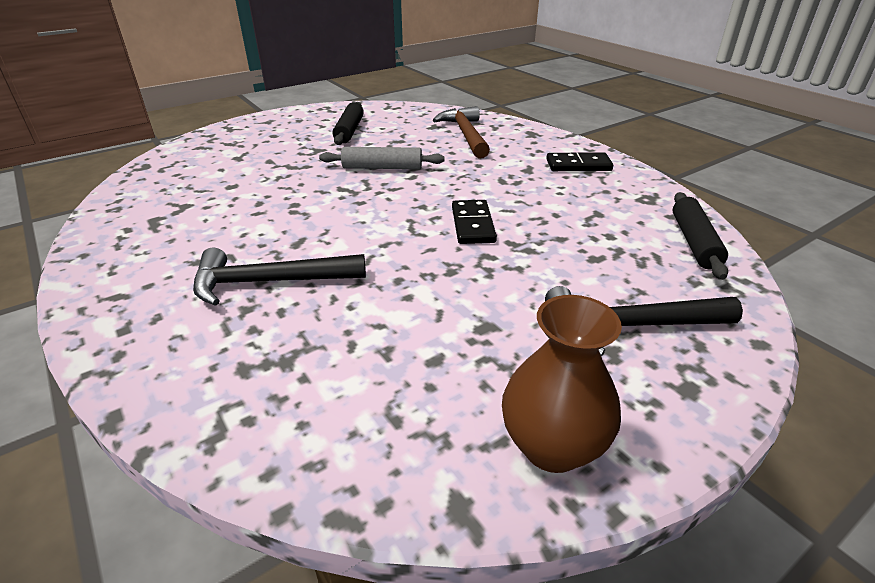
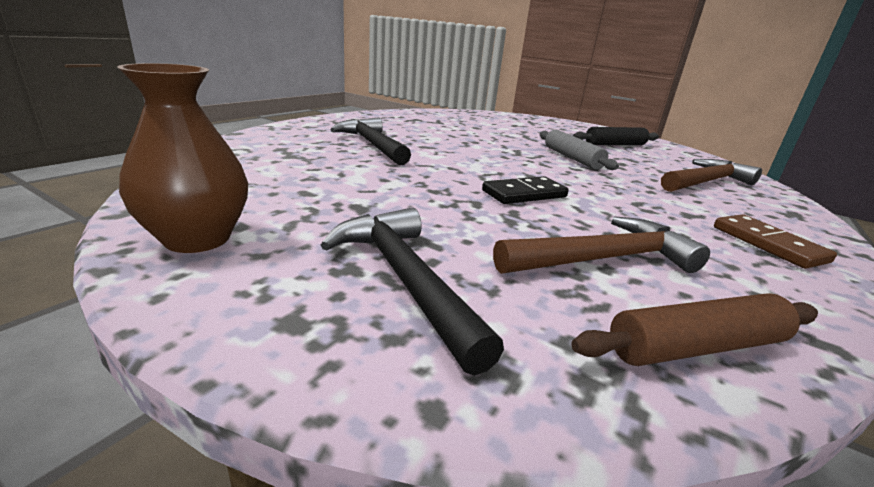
camera: 65 degrees right, 10 degrees down
(578, 165) = (768, 244): black domino -> brown domino
(598, 232) = (603, 259): none -> brown hammer
(694, 242) = (696, 346): black rolling pin -> brown rolling pin

